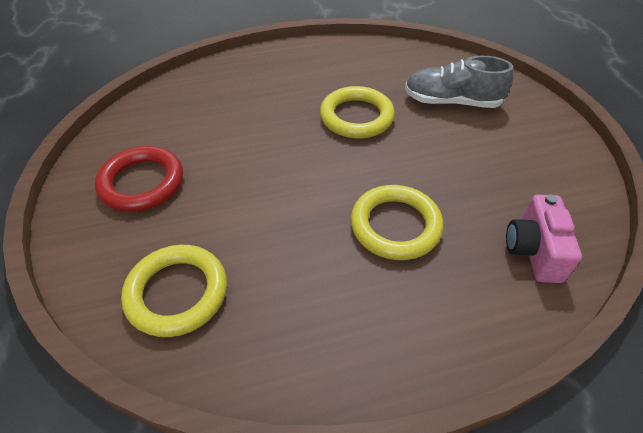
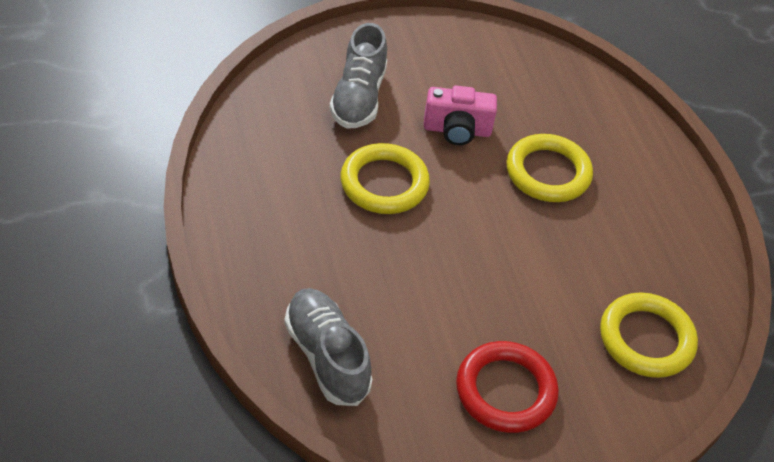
camera: 95 degrees left, 0 degrees up
(191, 93) = (326, 356): none -> grey shoe
(533, 251) = (566, 90): pink camera -> pink camera (457, 130)

